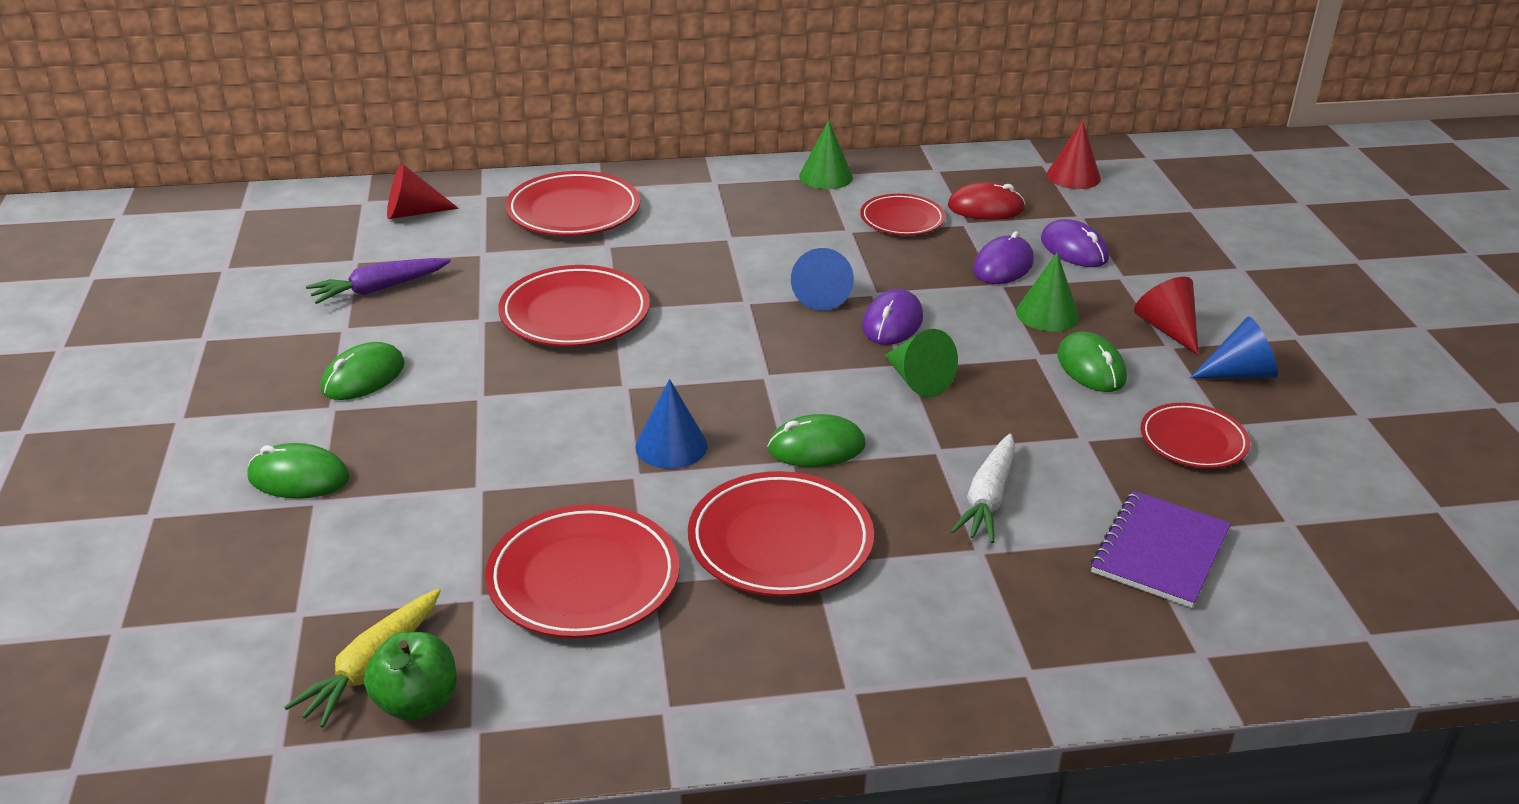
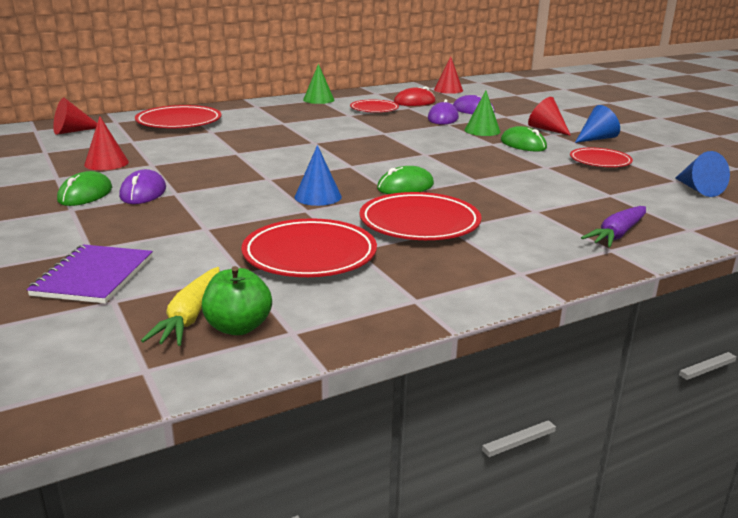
camera: 20 degrees left, 10 degrees down
(298, 477) = (67, 241): green mouse -> none
(379, 289) = (70, 160): purple carrot -> purple carrot (617, 234)
(423, 305) = (106, 163): none -> red cone
(575, 314) = (212, 156): red plate -> none
(821, 295) = (355, 136): blue cone -> blue cone (698, 189)
(892, 322) = (403, 141): purple mouse -> purple mouse (143, 192)
(917, 380) = (437, 158): green cone -> none
(988, 498) = (519, 192): white carrot -> none
(1160, 551) = (627, 198): purple notebook -> purple notebook (94, 276)

